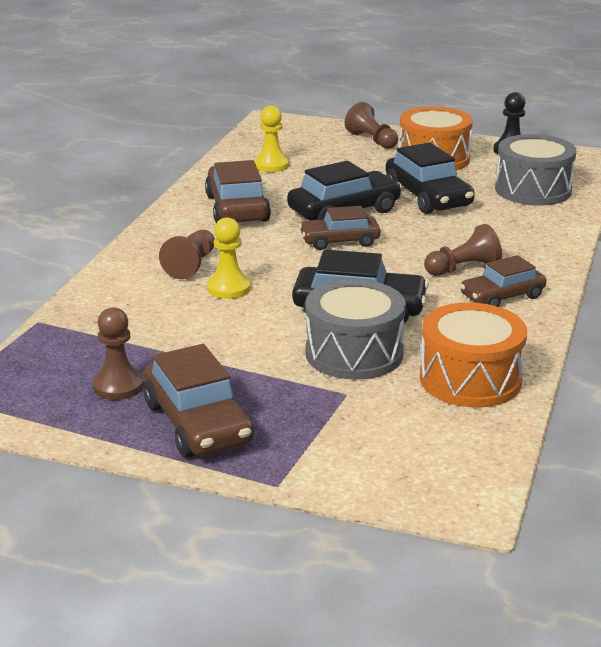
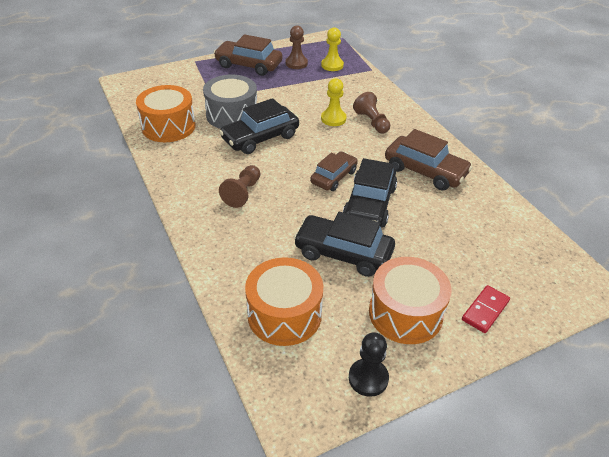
camera: 135 degrees right, 15 degrees up
(271, 165) = (484, 225): yellow pawn -> yellow pawn (332, 65)
(372, 140) = (485, 310): brown pawn -> red domino
(502, 296) = (200, 183): brown car -> none
(533, 190) = (284, 314): grey drum -> orange drum

